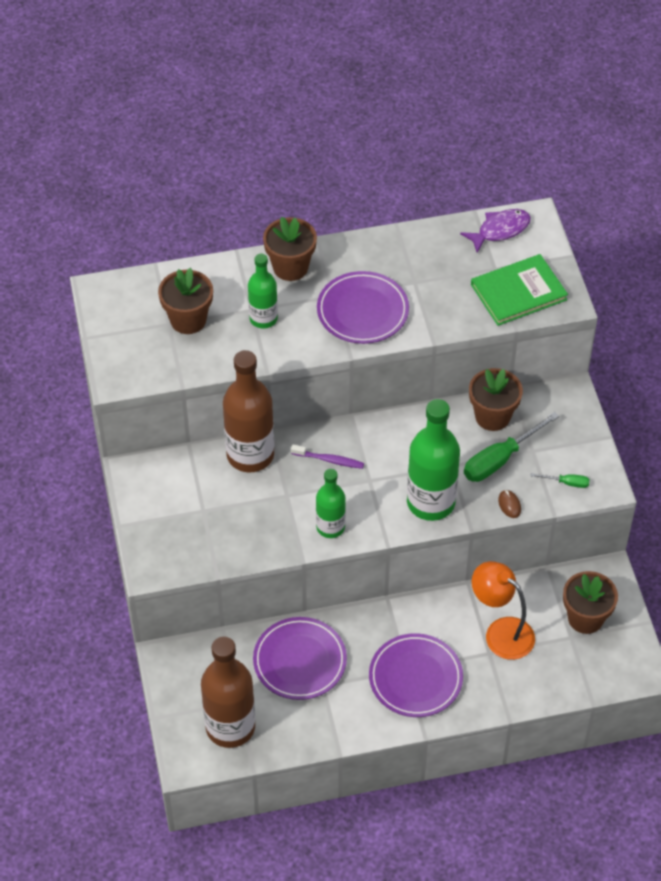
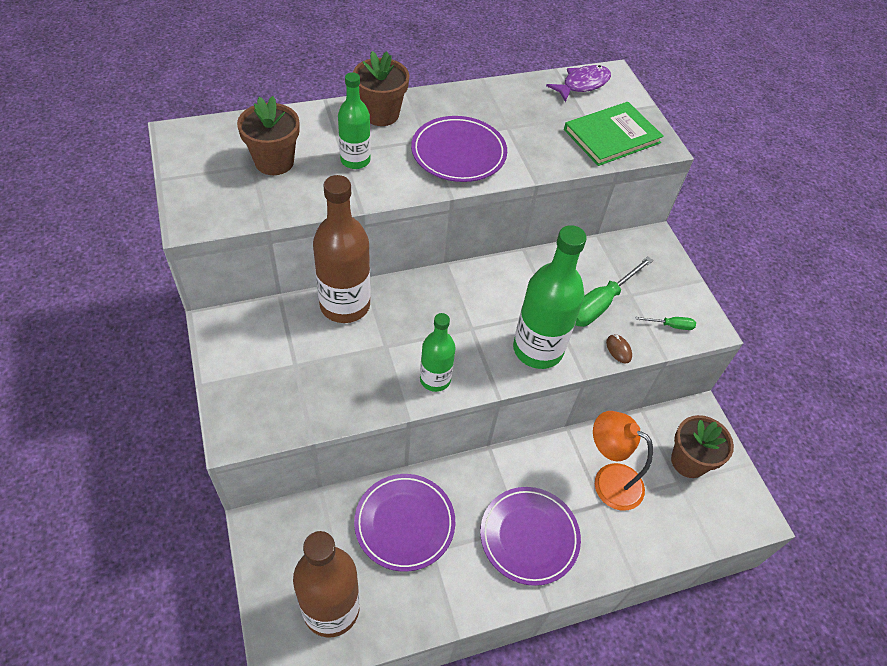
camera: 10 degrees left, 0 degrees up
(329, 460) = (428, 308): purple toothbrush -> none
(492, 416) = (585, 263): brown flower pot -> none

